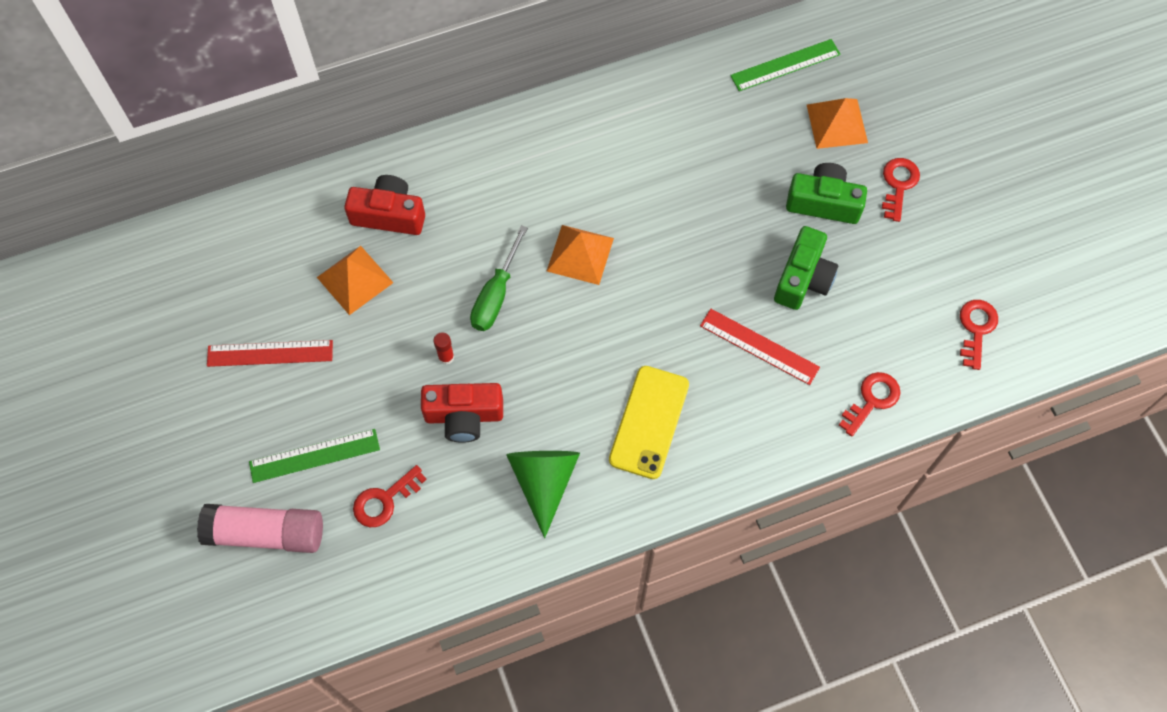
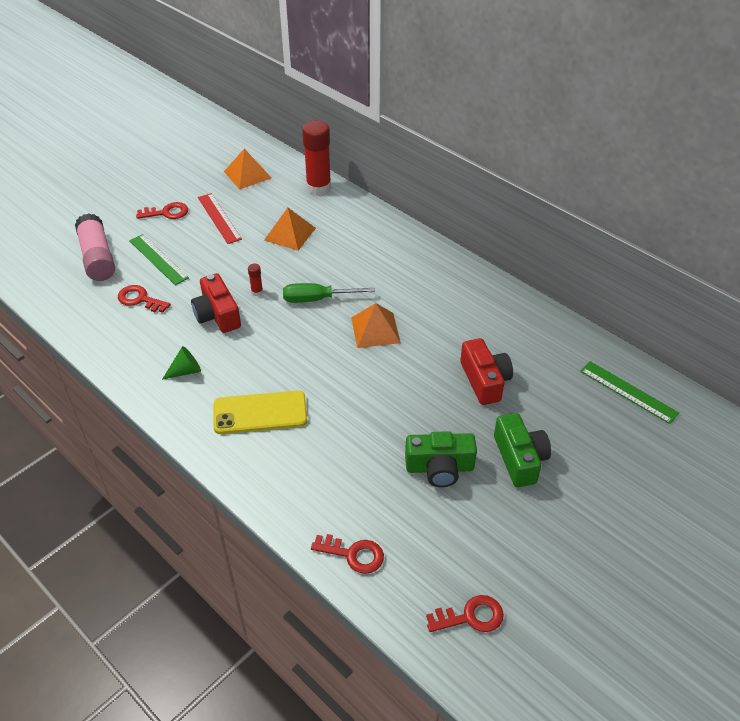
camera: 65 degrees right, 20 degrees down
(278, 209) = (318, 187): none -> red glue stick
(389, 215) = (345, 232): red camera -> red camera (484, 380)
(544, 482) = (186, 371): green cone -> green cone, size x0.56
(759, 346) = (360, 459): red ruler -> none
(837, 123) = (601, 443): orange pyramid -> orange pyramid (247, 174)
(898, 185) = (576, 507): red key -> red key (167, 212)

